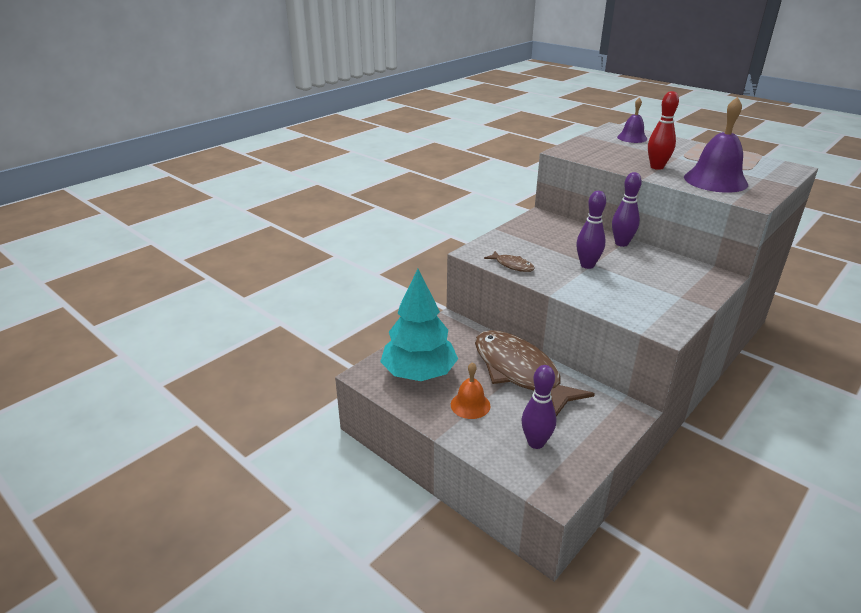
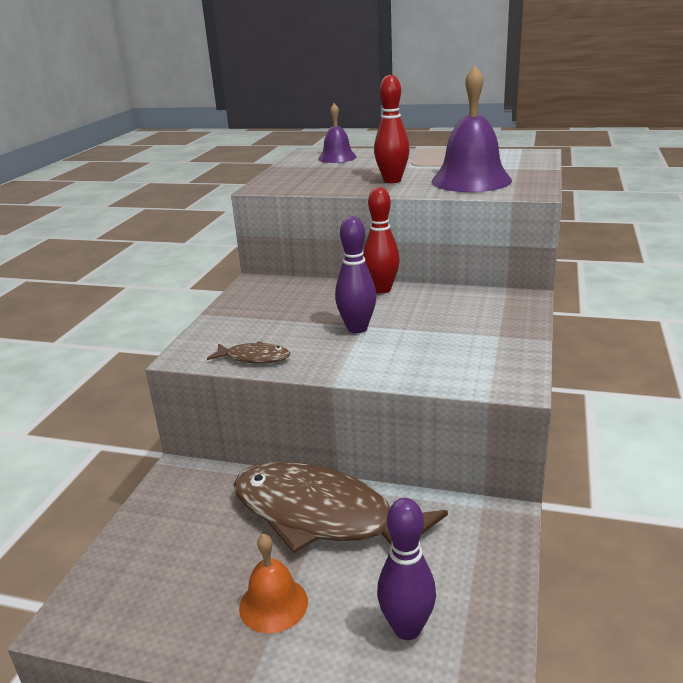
camera: 25 degrees left, 5 degrees down
(419, 373) = (164, 581): turquoise tree -> none
(621, 243) = (382, 289): purple bowling pin -> red bowling pin

